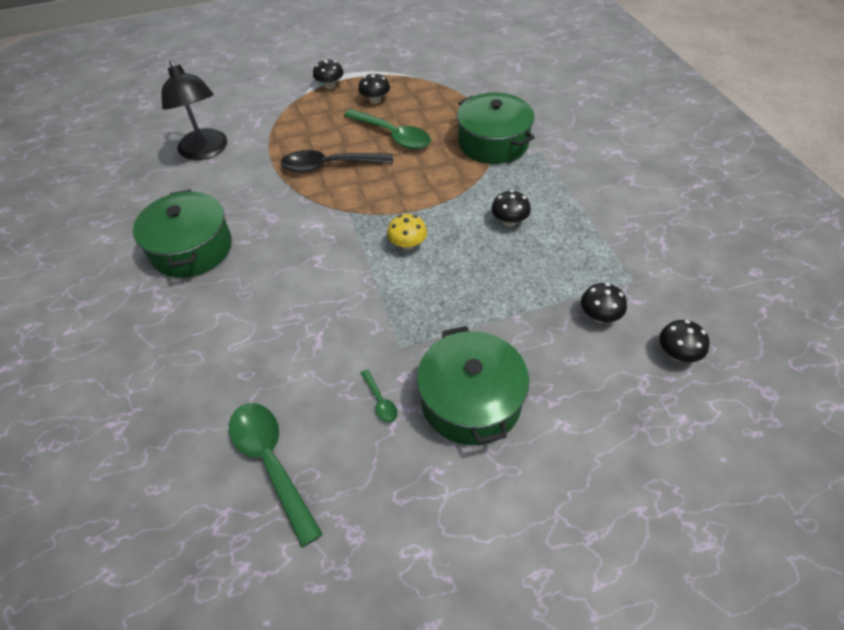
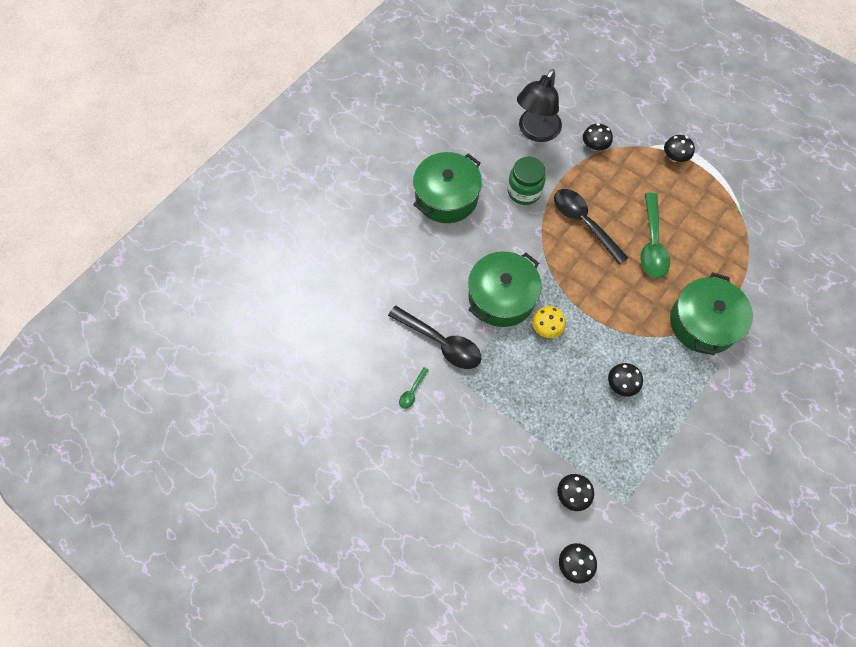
camera: 55 degrees right, 15 degrees up
(254, 189) = (524, 191): none -> green jar
(271, 462) = (337, 359): green spoon -> none
(346, 341) = (441, 342): none -> black spoon
(375, 100) = (684, 202): black mushroom -> black mushroom (594, 146)
(471, 401) = (447, 445): green pot -> green pot (501, 297)

